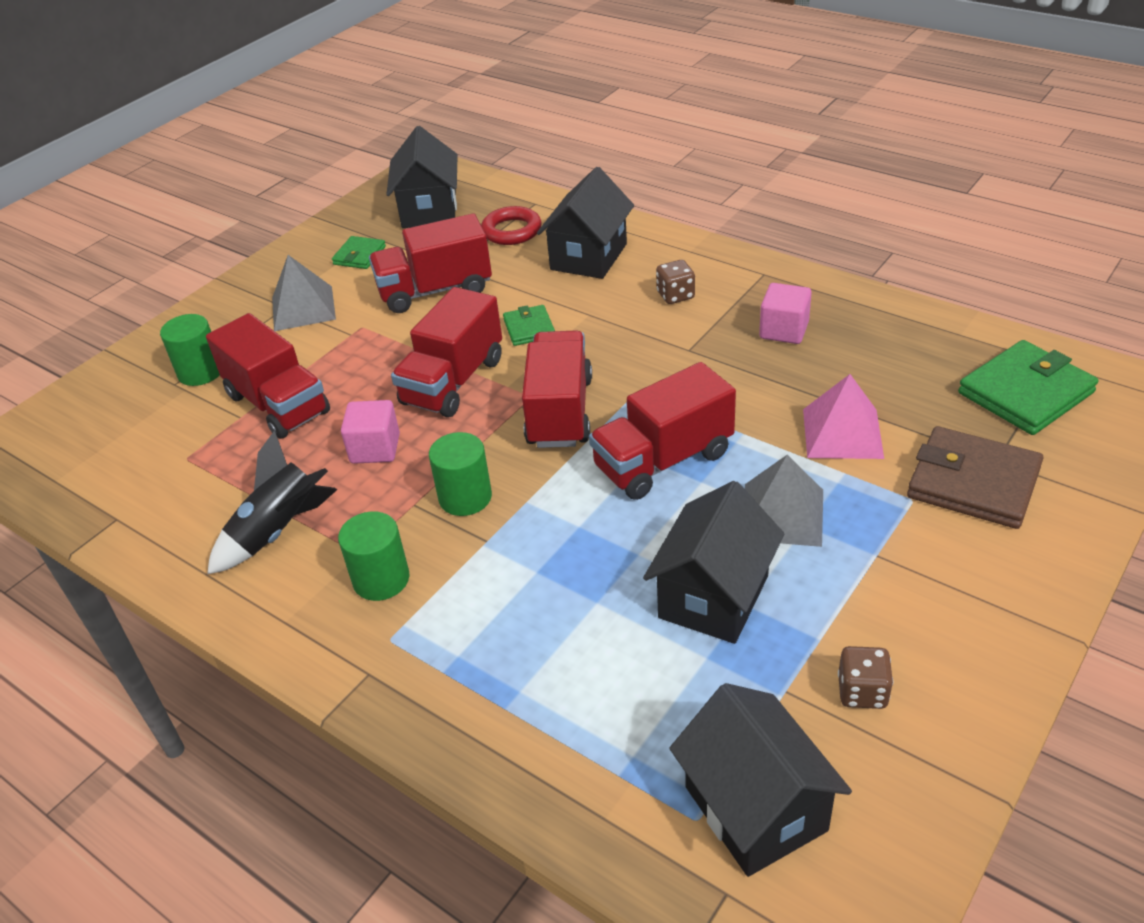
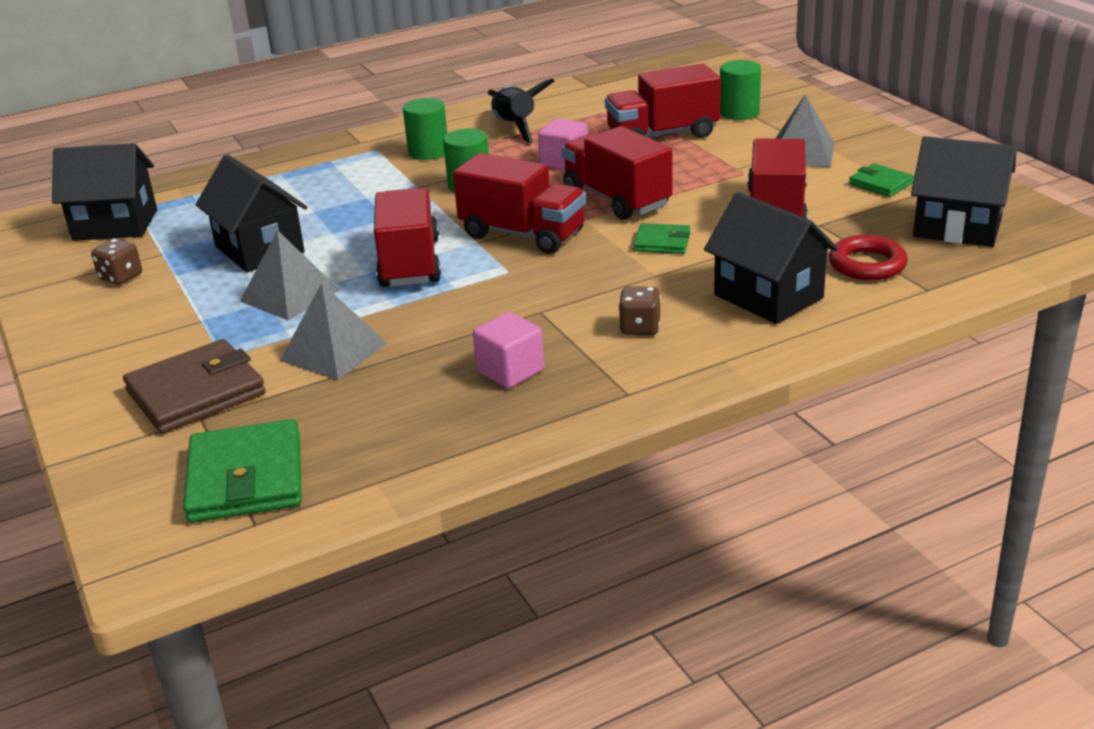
camera: 115 degrees right, 10 degrees down
(842, 433) = (333, 351): pink pyramid -> grey pyramid

